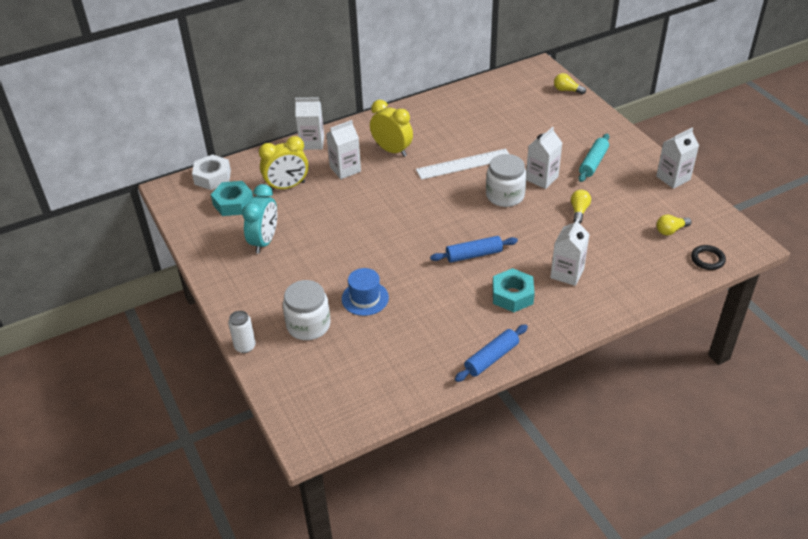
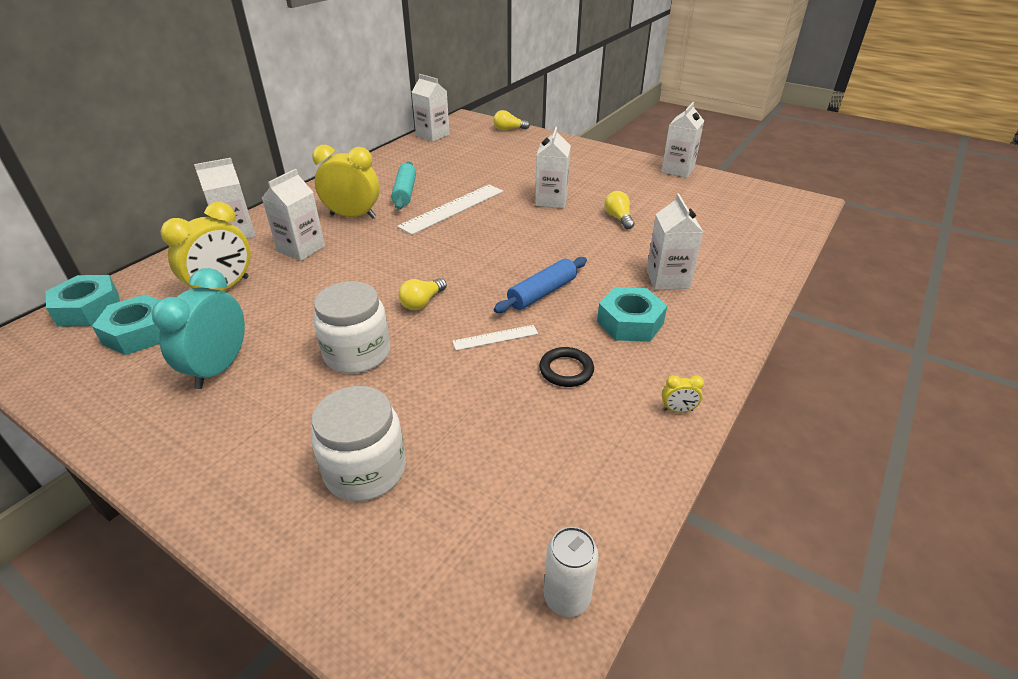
camera: 30 degrees left, 5 degrees down
(212, 177) = (88, 309): white nut -> turquoise nut
(245, 346) = (261, 558): white can -> white can (567, 597)
(264, 241) = (219, 368): turquoise clock -> turquoise clock turned 150 degrees counterclockwise
(365, 298) = (434, 395): blue hat -> none
(422, 275) = (495, 337): none -> white ruler
(491, 358) = (678, 410): blue rolling pin -> yellow clock
(499, 80) = (432, 135): none -> white carton
(505, 195) = (525, 225): white jar -> white jar (357, 353)
(593, 163) = (590, 176): turquoise rolling pin -> turquoise rolling pin (405, 192)
(670, 230) = (724, 210): yellow light bulb -> yellow light bulb (422, 302)
(707, 259) = (786, 225): black ring -> black ring (566, 370)

